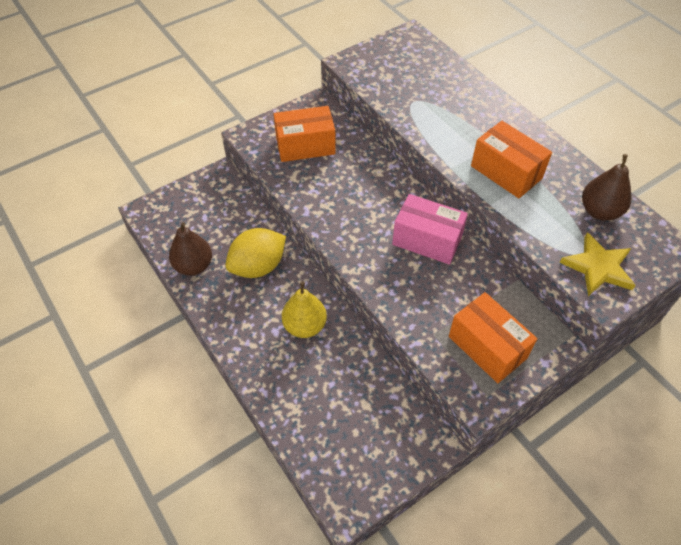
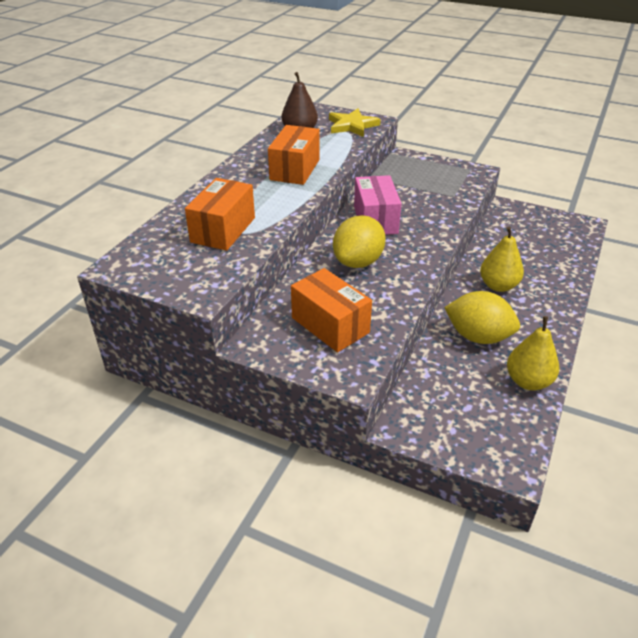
camera: 120 degrees left, 15 degrees down
(194, 266) = (528, 381): brown pear -> yellow pear
(368, 195) = (358, 262): none -> yellow lemon
(487, 347) = (437, 176): orange box -> orange box (223, 230)

